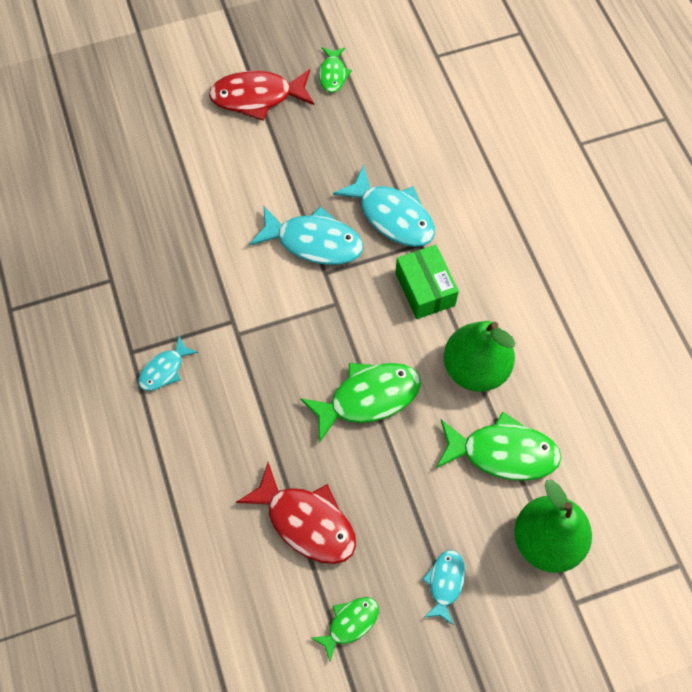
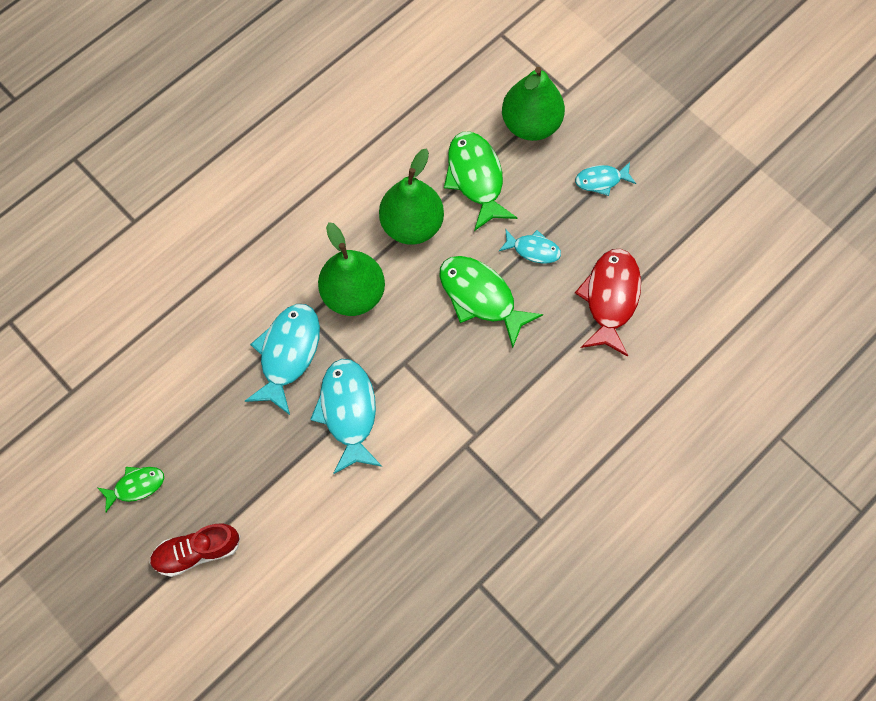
camera: 115 degrees left, 5 degrees up
(164, 370) = (542, 481): turquoise fish -> turquoise fish (533, 249)
(257, 97) = (197, 551): red fish -> red shoe
(350, 623) = (668, 233): green fish -> none
(425, 289) = (353, 294): green box -> green pear

